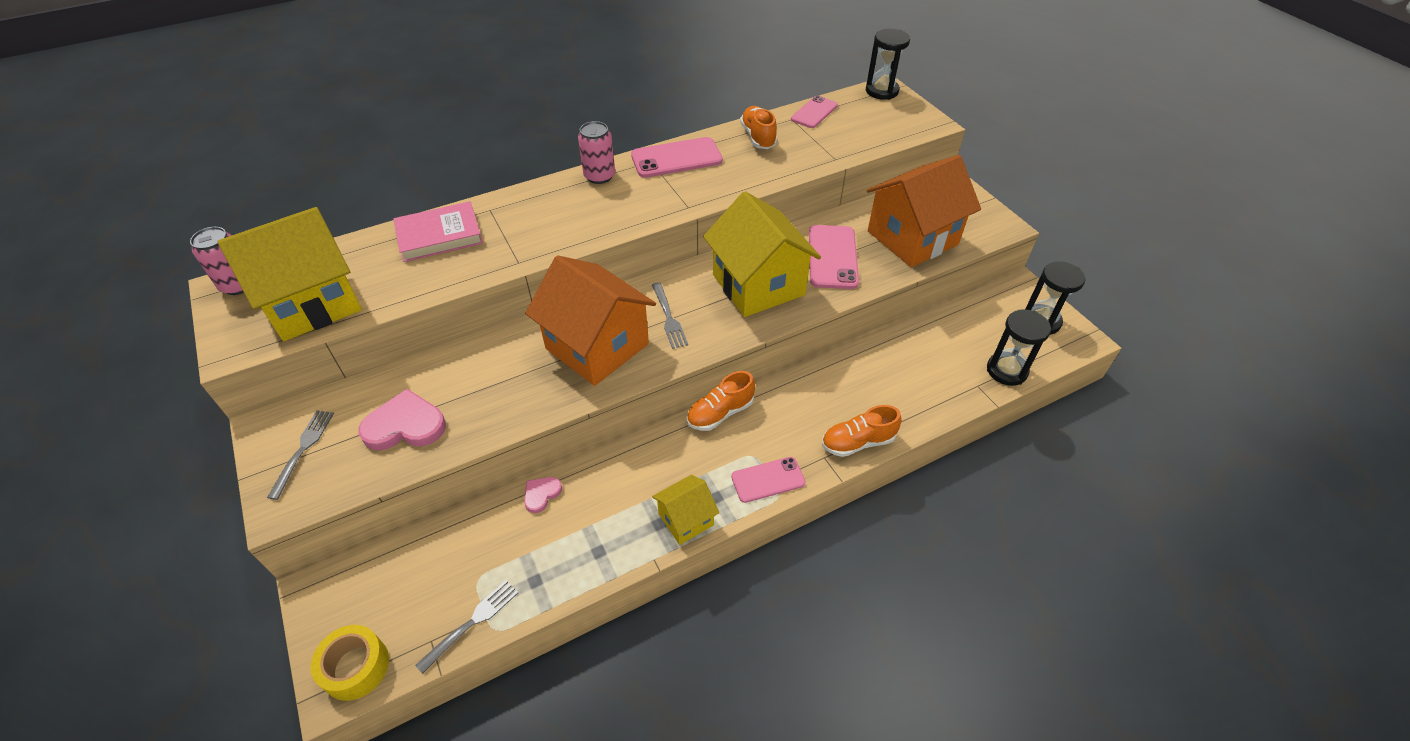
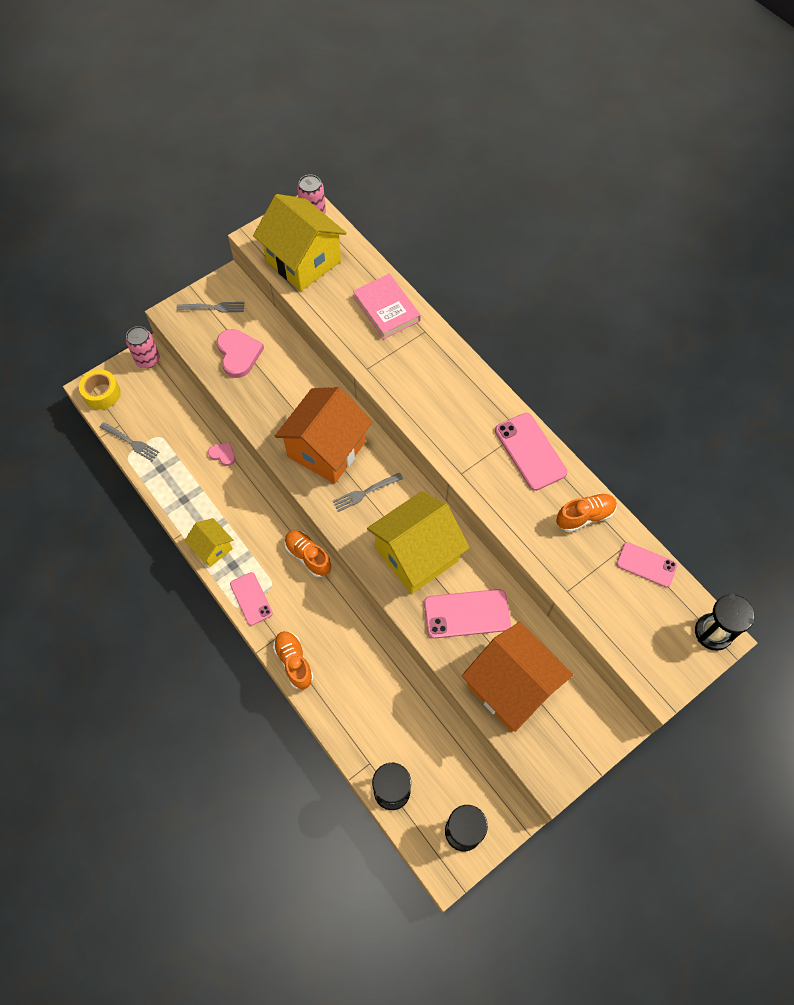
camera: 80 degrees right, 15 degrees up
(599, 176) = (487, 397): pink can -> pink can (148, 360)

